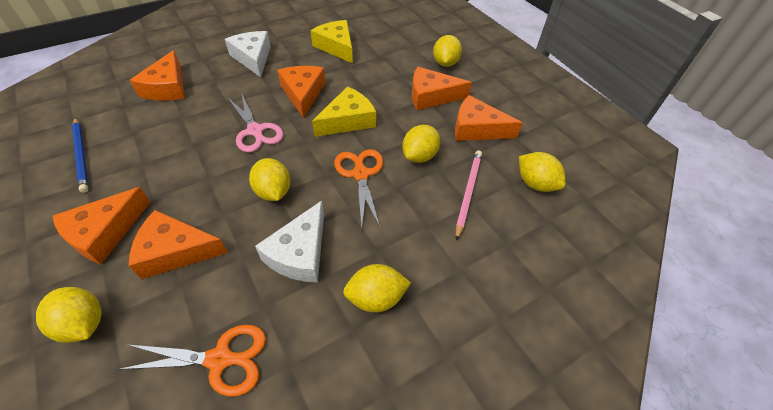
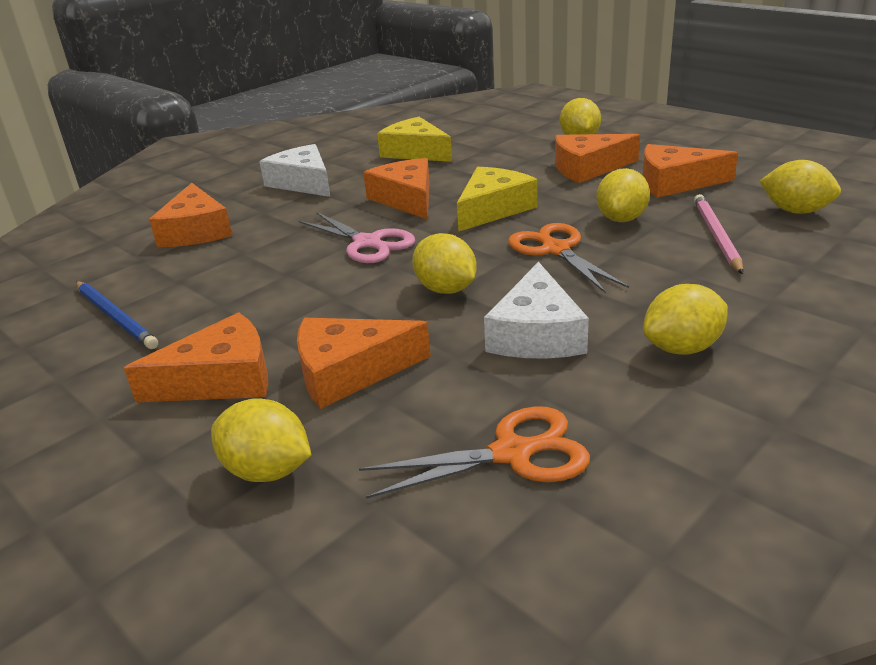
camera: 10 degrees left, 20 degrees down
(105, 232) = (221, 379): orange cheese -> orange cheese turned 135 degrees counterclockwise

